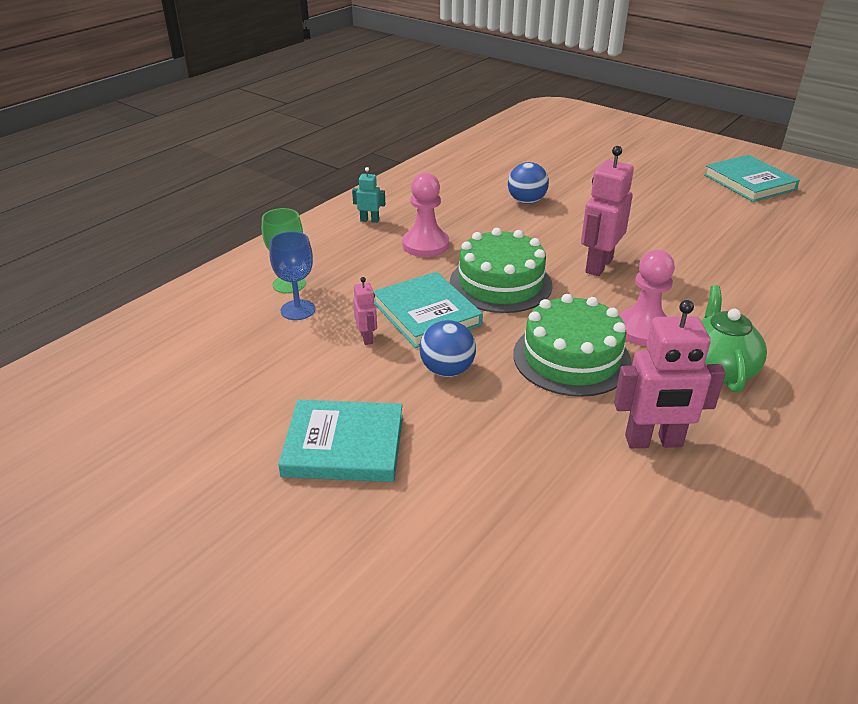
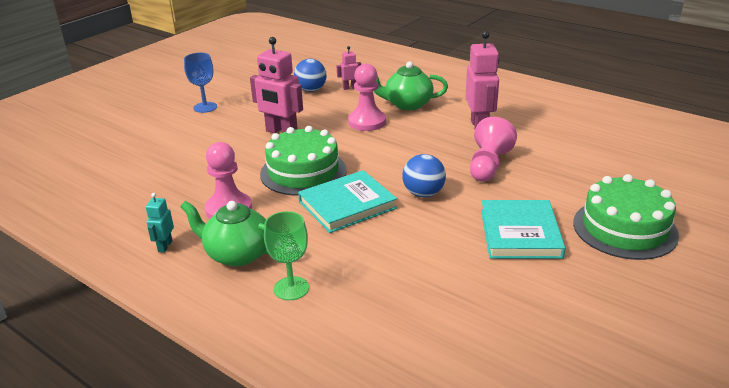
camera: 90 degrees left, 5 degrees down
(298, 310) = (340, 276): blue goblet -> blue goblet (205, 107)
(348, 254) = (237, 254): none -> green teapot
(367, 338) = (384, 233): pink robot -> pink robot (350, 88)
(523, 437) = (488, 165): none -> pink pawn
(526, 201) = (160, 158): blue ball -> blue ball (311, 90)
(571, 358) = (402, 147): green cake -> green cake (624, 228)
(749, 182) = (168, 71): turquoise book -> none

